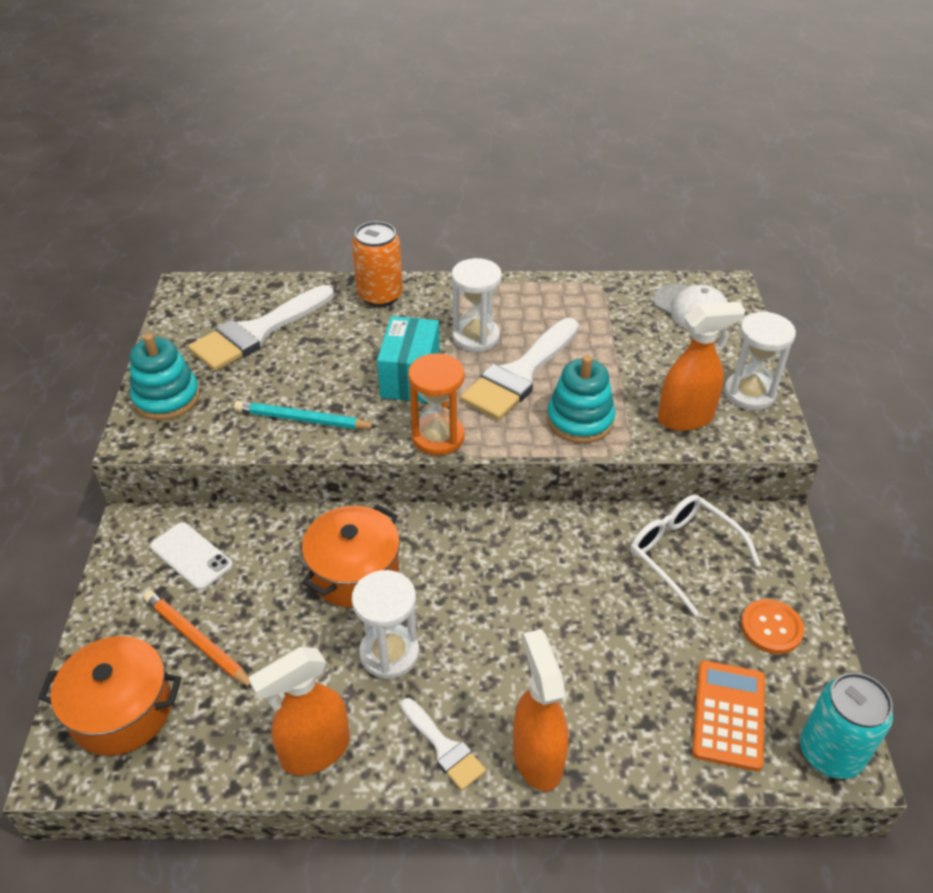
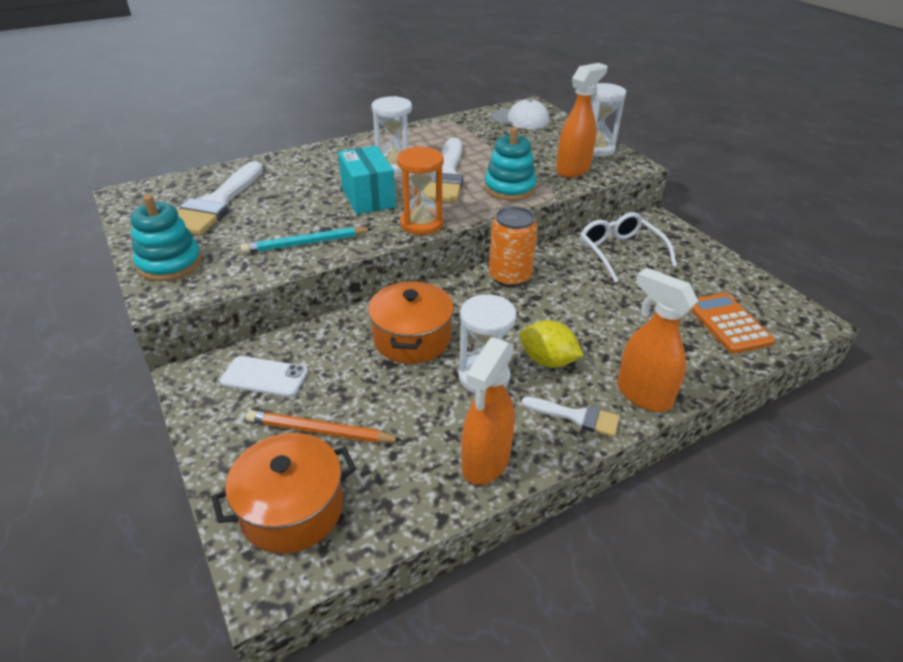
camera: 30 degrees left, 5 degrees down
(380, 296) = (300, 160): orange can -> orange can (509, 277)
(470, 665) = (547, 361): none -> yellow lemon
(683, 554) = (620, 252): white glasses -> white glasses turned 45 degrees clockwise
(771, 628) = (705, 271): orange button -> none
(830, 752) = (798, 319): turquoise can -> none

